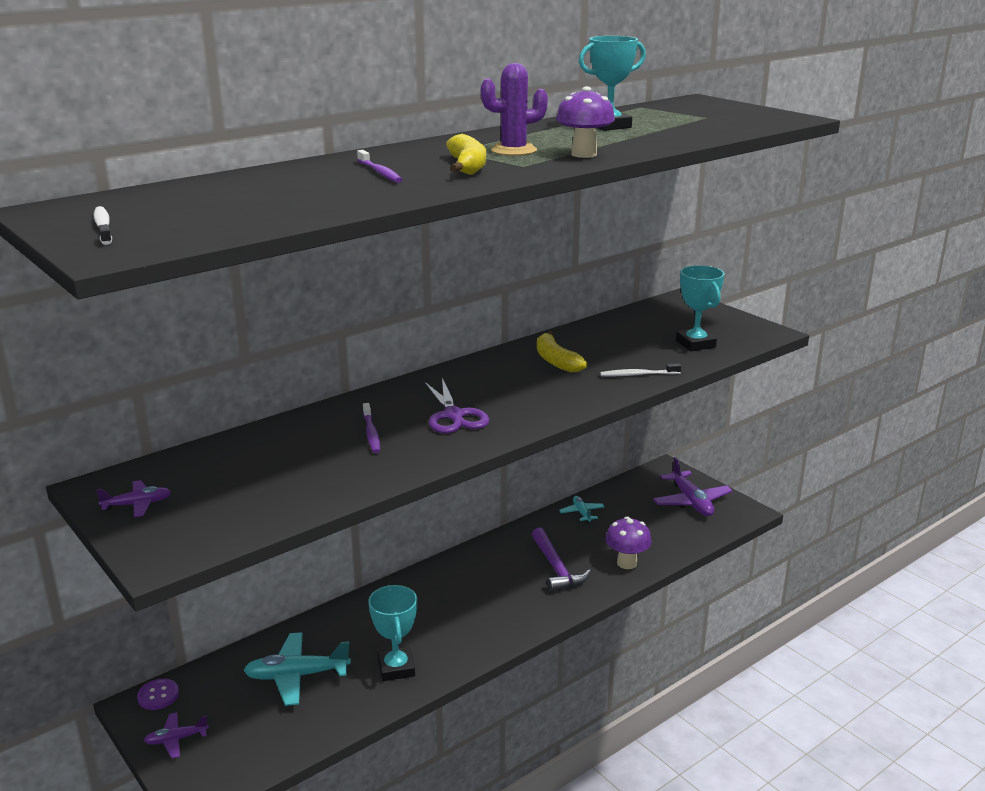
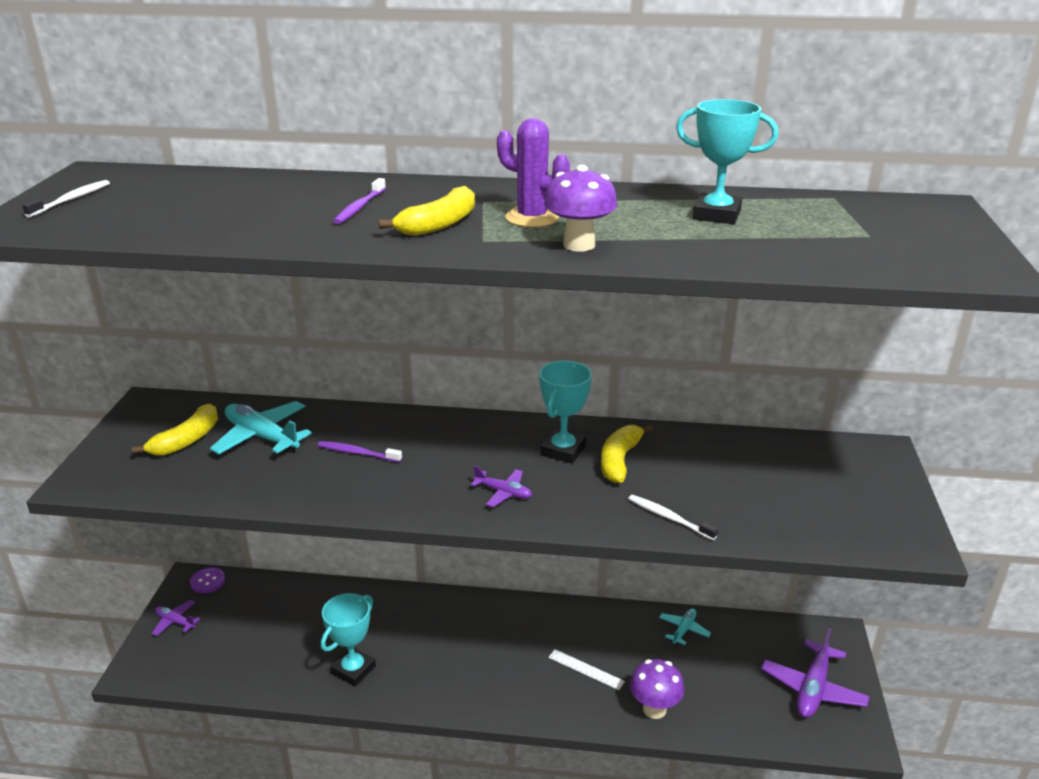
camera: 45 degrees right, 5 degrees up
(137, 504) = (141, 430): purple plane -> purple plane (503, 492)
(201, 490) = (187, 440): none -> yellow banana
(297, 676) = (291, 627): turquoise plane -> turquoise plane (262, 437)
(371, 433) = (357, 453): purple toothbrush -> purple toothbrush turned 75 degrees clockwise
(454, 416) = (439, 471): purple scissors -> none
(556, 568) = (585, 669): purple hammer -> white ruler
(695, 344) = (797, 514): turquoise trophy -> turquoise trophy (563, 450)

